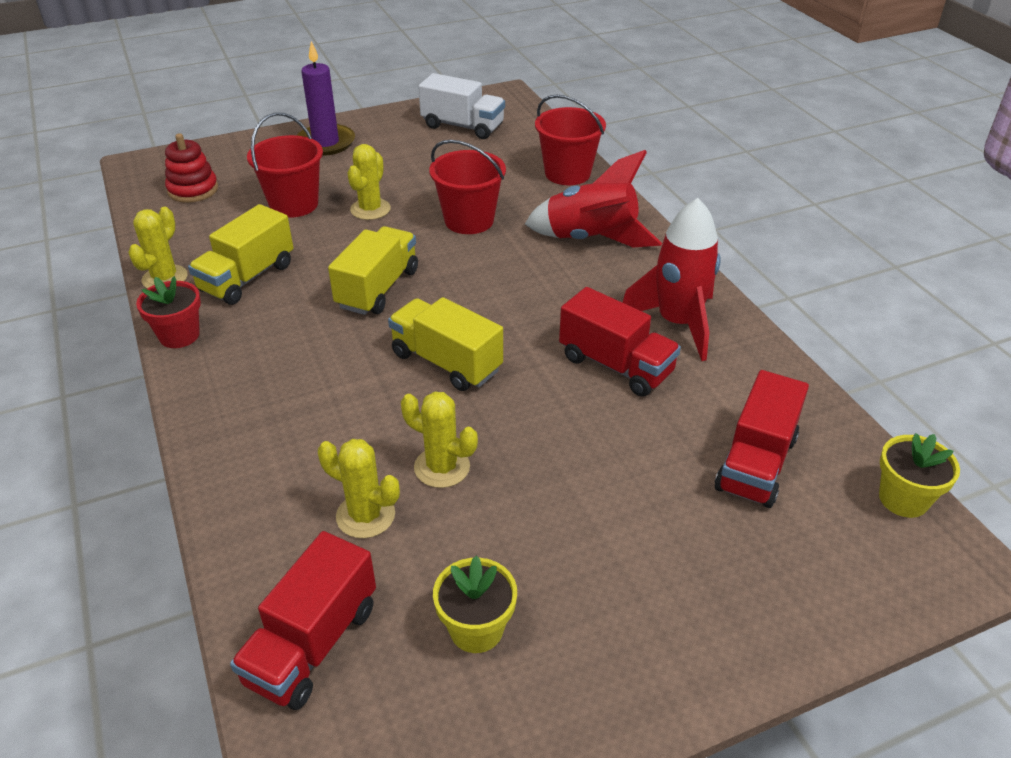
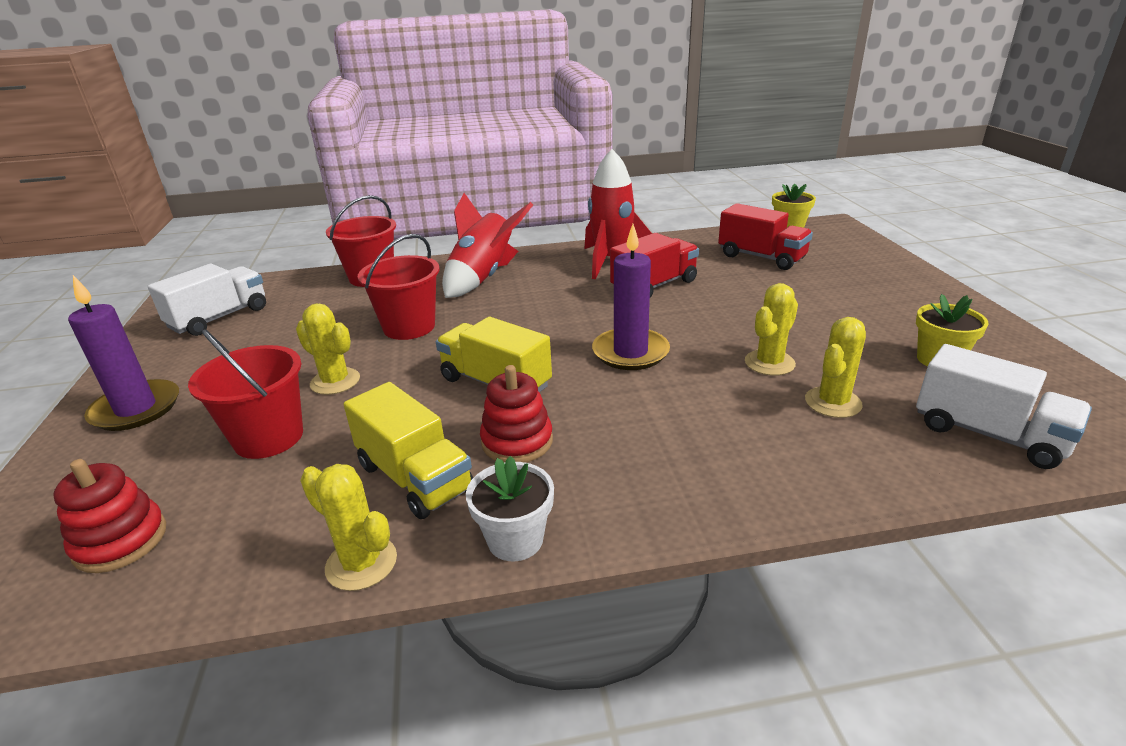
camera: 75 degrees left, 10 degrees down
(179, 335) = (515, 540): red flower pot -> white flower pot
(292, 316) = (517, 441): none -> red stacking toy
(312, 644) = (988, 434): red truck -> white truck
(446, 362) = (630, 352): yellow truck -> purple candle

